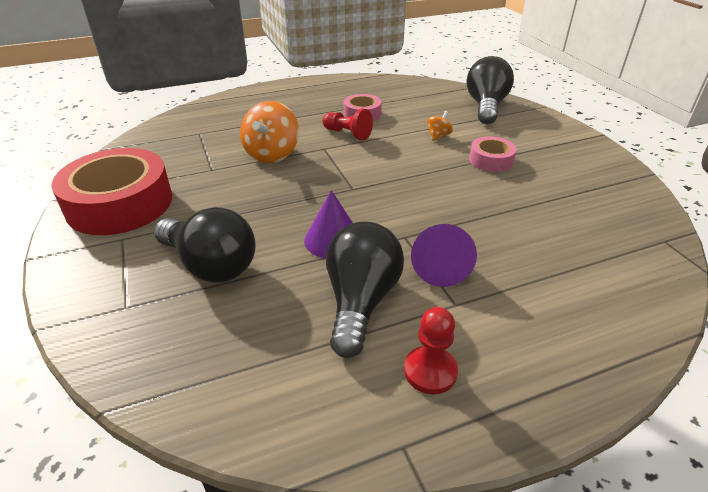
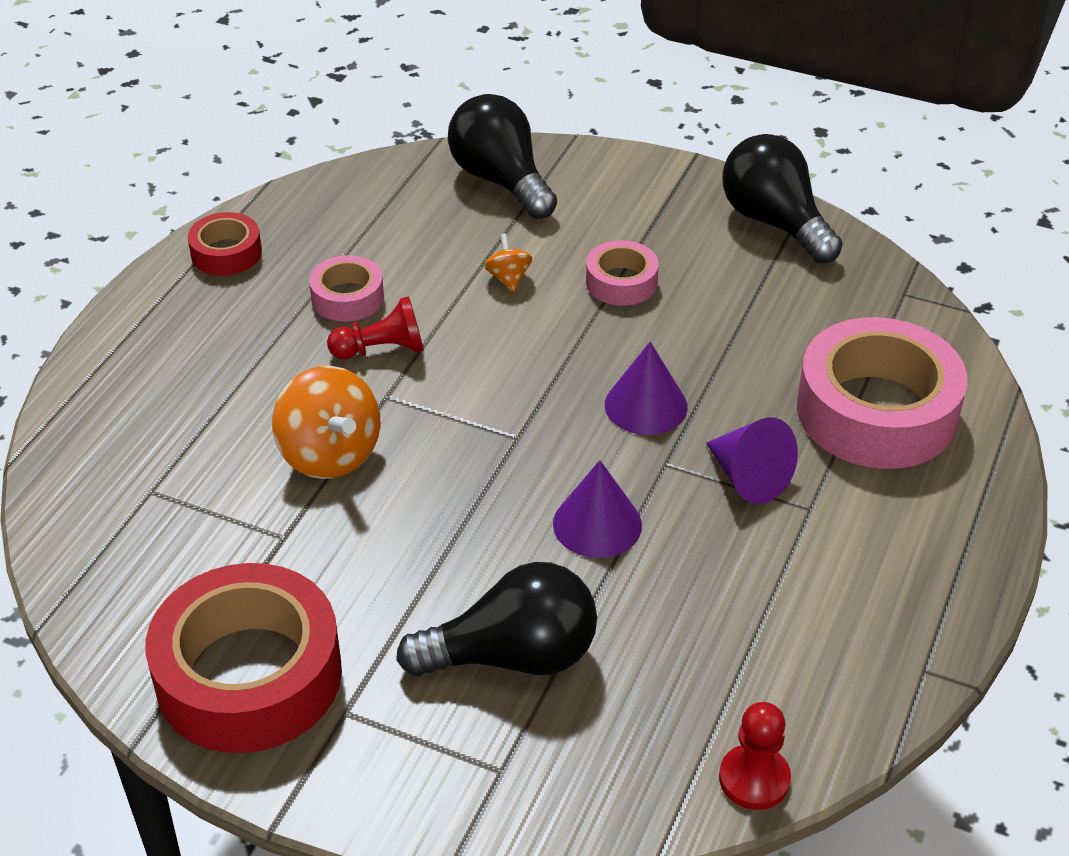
camera: 45 degrees left, 5 degrees up
(341, 85) = (226, 253): none -> red tape
(360, 301) = (724, 573): black light bulb -> black light bulb (774, 222)
(430, 371) = (868, 591): red pawn -> red pawn (754, 779)
(431, 209) = (646, 405): none -> purple cone
(567, 284) = (876, 411): none -> pink tape

